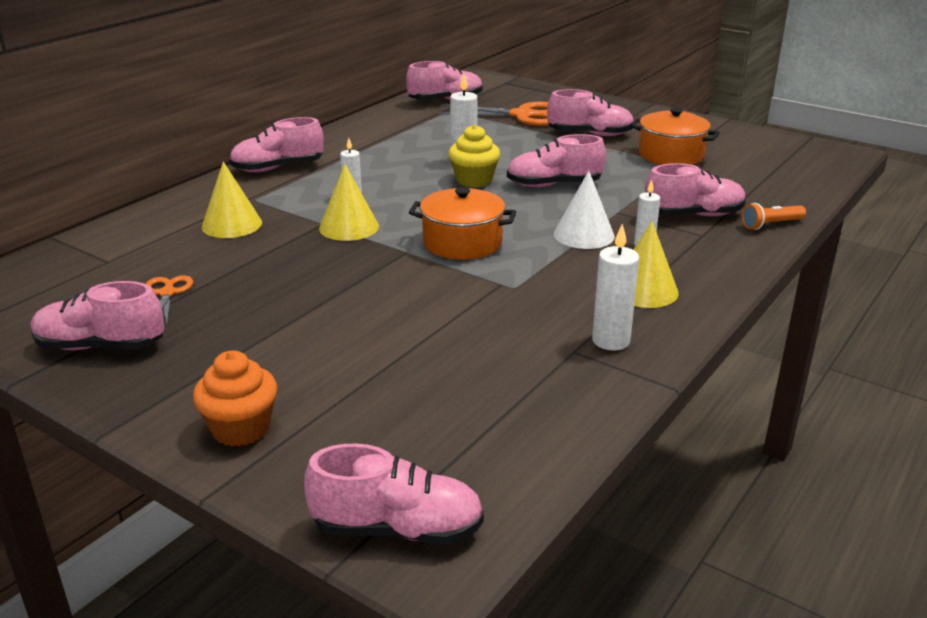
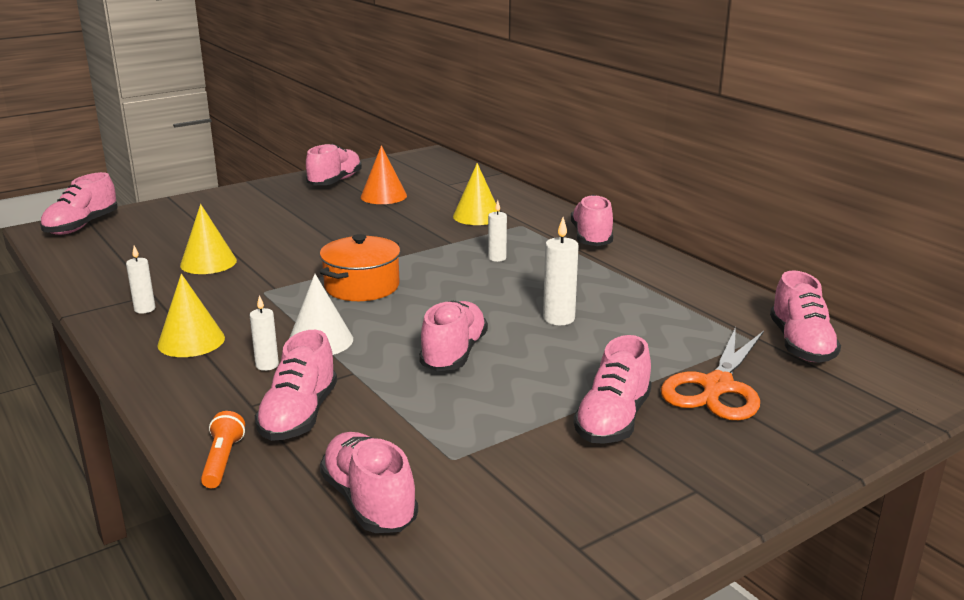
camera: 110 degrees right, 5 degrees down
(167, 293) = (383, 196): orange scissors -> orange cone
(241, 429) = (209, 204): orange cupcake -> none
(349, 227) = (435, 251): yellow cone -> yellow cone (208, 263)
(474, 180) = (499, 315): yellow cupcake -> none
(611, 341) = (145, 309): white candle -> white candle, size x0.65
(671, 155) = (493, 464): orange pot -> none
(746, 177) = (369, 501): none -> pink shoe

